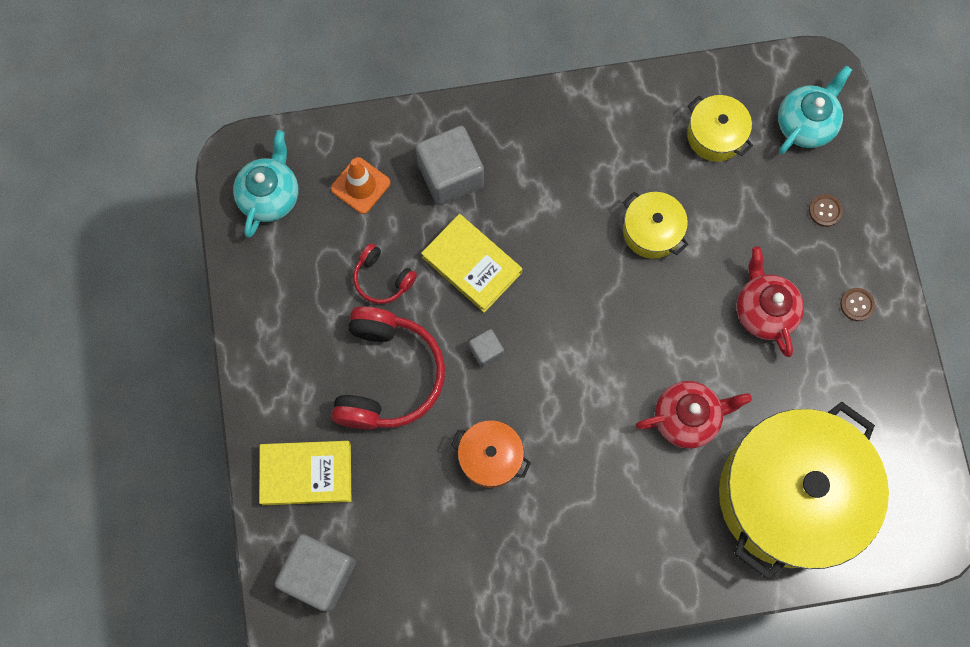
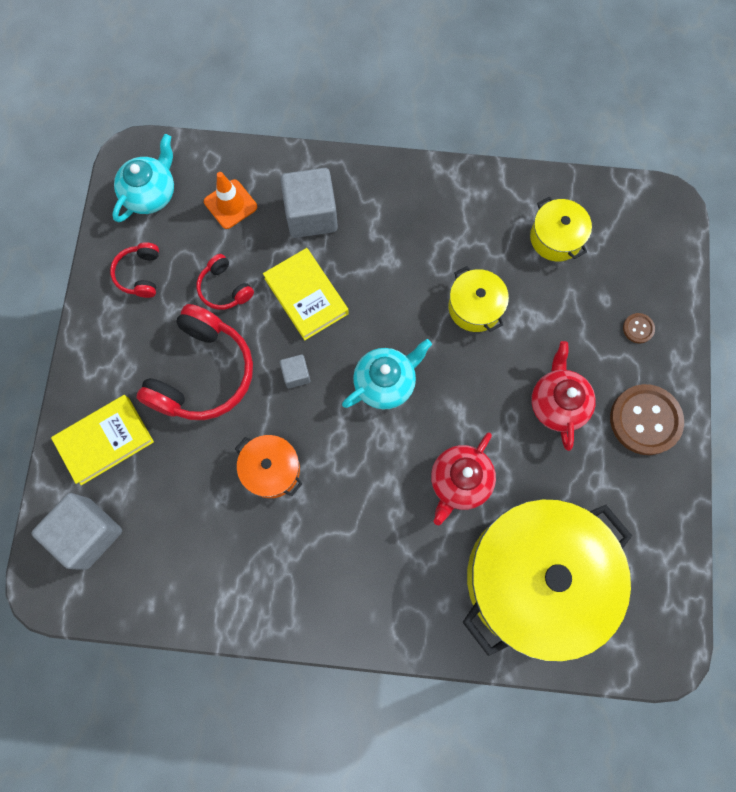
camera: 15 degrees right, 0 degrees up
(286, 286) = (140, 274): none -> red headphones
(306, 473) = (105, 440): yellow book -> yellow book turned 45 degrees counterclockwise
(687, 418) = (459, 481): red teapot -> red teapot turned 120 degrees clockwise
(805, 124) = (641, 247): turquoise teapot -> turquoise teapot (385, 383)
(857, 305) = (645, 420): brown button -> brown button, size x2.22

